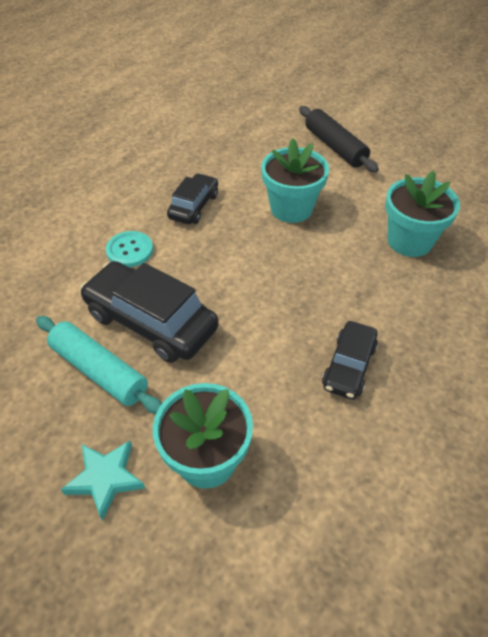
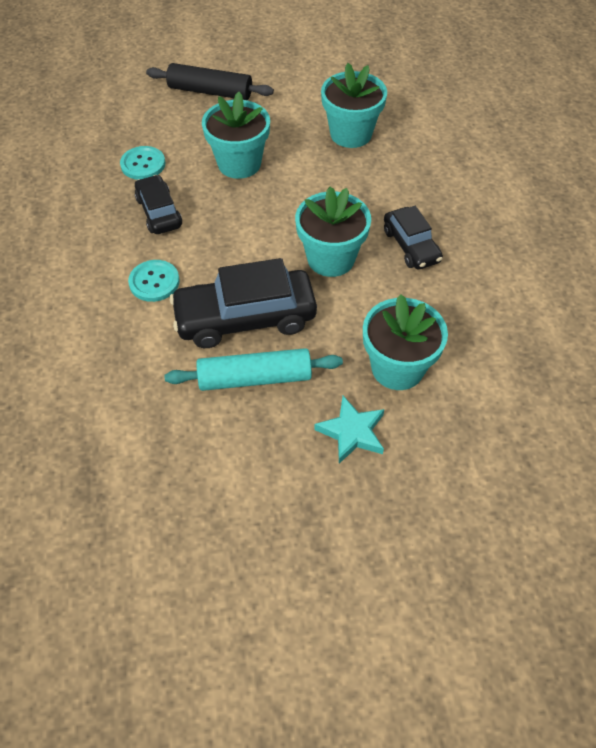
camera: 45 degrees left, 5 degrees up
(225, 168) = (143, 164): none -> turquoise button
(269, 326) = (331, 258): none -> turquoise flower pot

